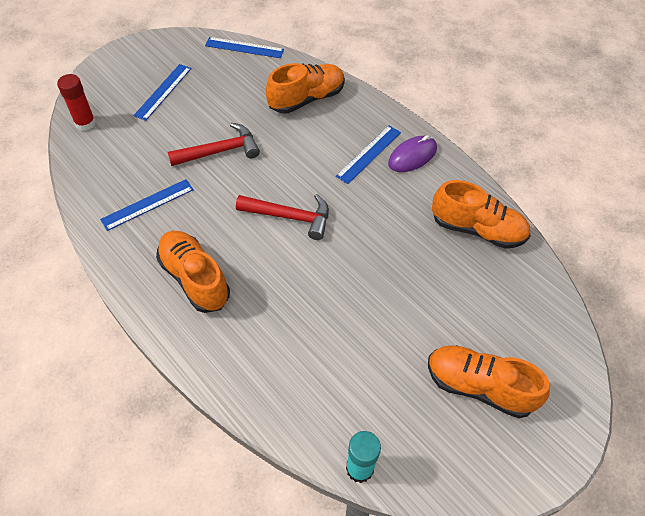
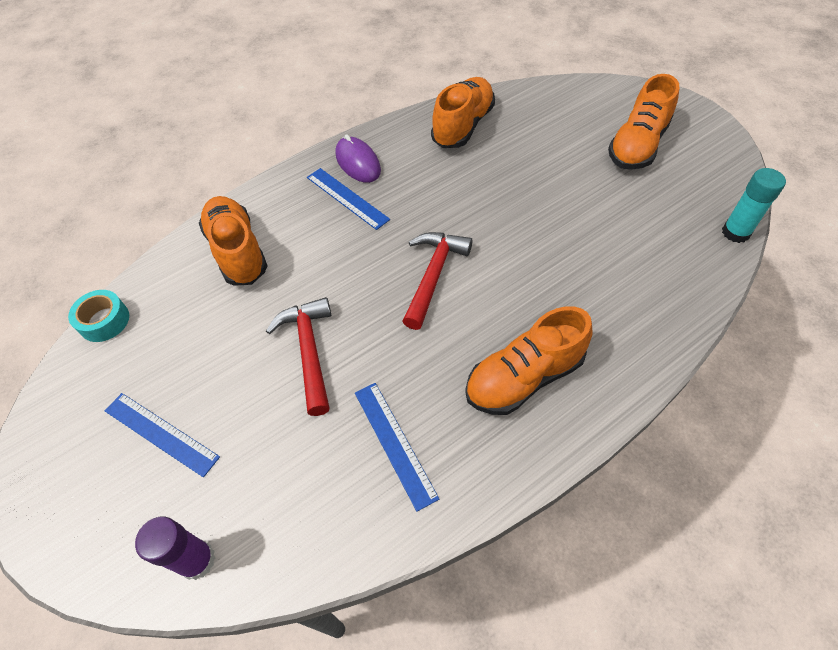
camera: 80 degrees left, 0 degrees up
(85, 123) = (197, 560): red glue stick -> purple glue stick
(244, 47) = (104, 321): blue ruler -> turquoise tape

